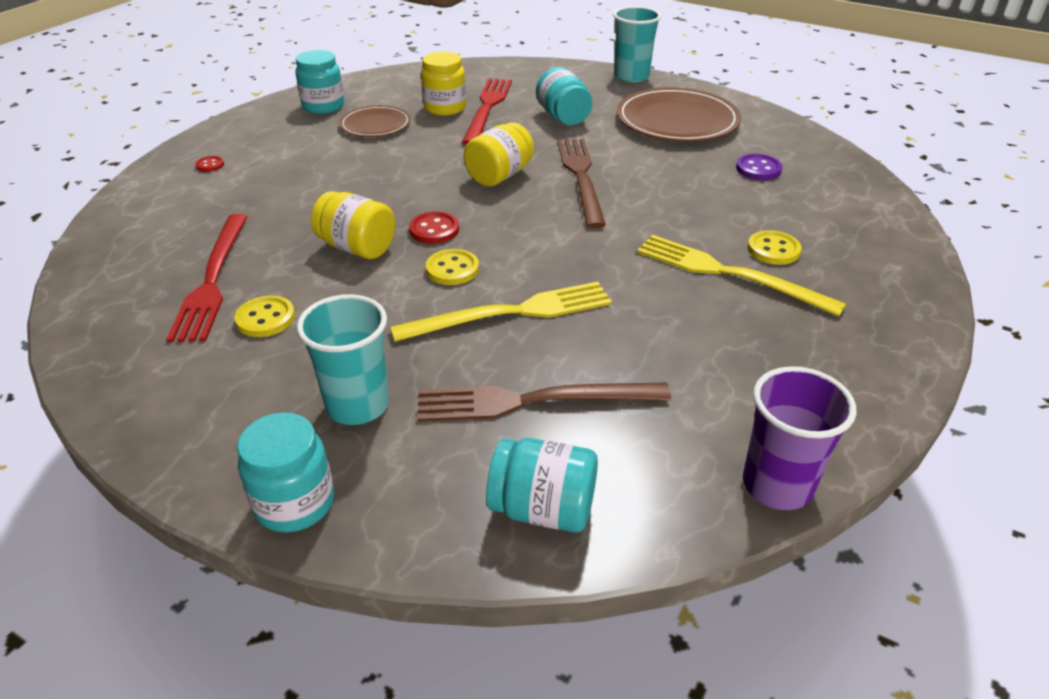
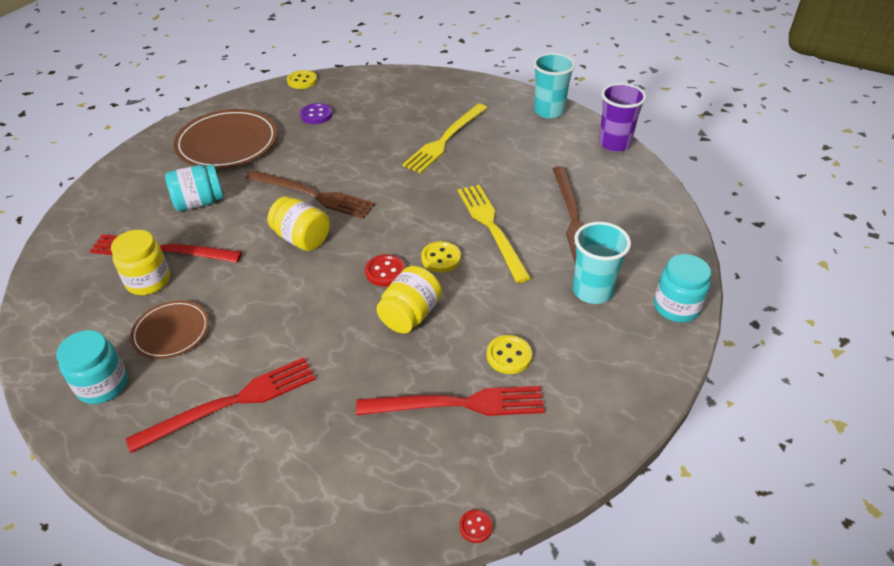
camera: 90 degrees left, 5 degrees up
(210, 165) = (232, 465): red button -> red button (475, 527)
(278, 159) = (231, 403): none -> red fork
(543, 509) = (650, 214): turquoise jar -> none
(581, 177) = (313, 195): brown fork -> brown fork turned 150 degrees counterclockwise
(631, 76) = (126, 161): turquoise cup -> turquoise cup (549, 111)
(773, 250) = (419, 121): yellow button -> yellow button (302, 81)

